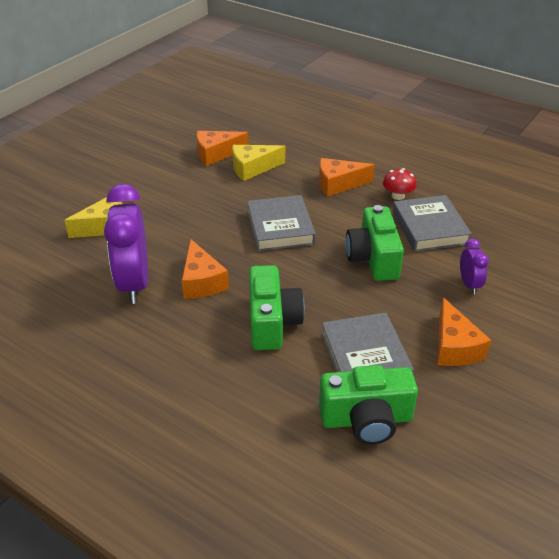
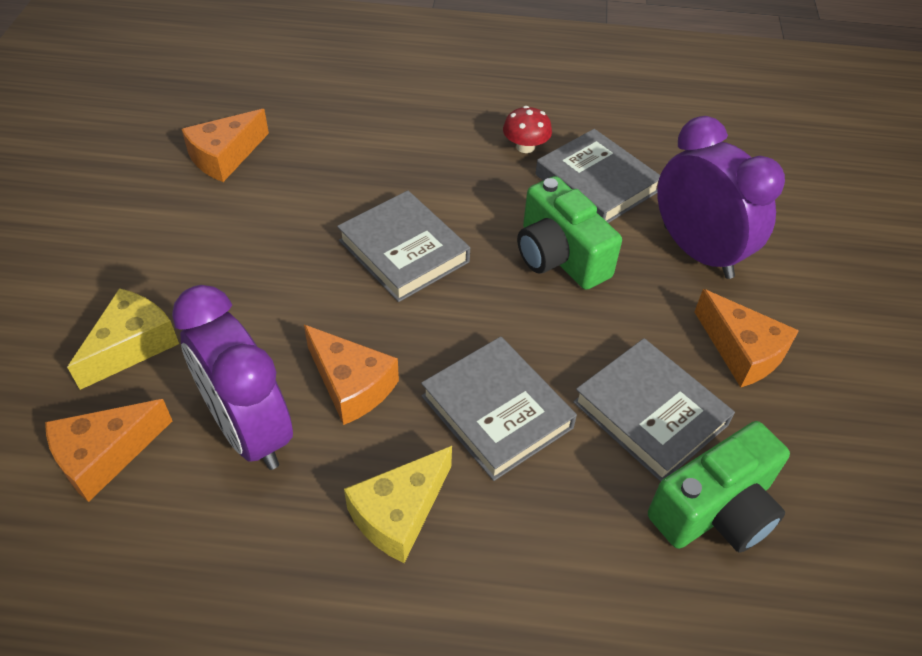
camera: 30 degrees left, 10 degrees up
(252, 168) = (297, 165): yellow cheese -> yellow cheese (399, 513)
(272, 322) = (497, 412): green camera -> grey book
(338, 184) = (436, 153): orange cheese -> orange cheese (104, 456)
(469, 284) = (697, 252): purple clock -> purple clock, size x2.09

